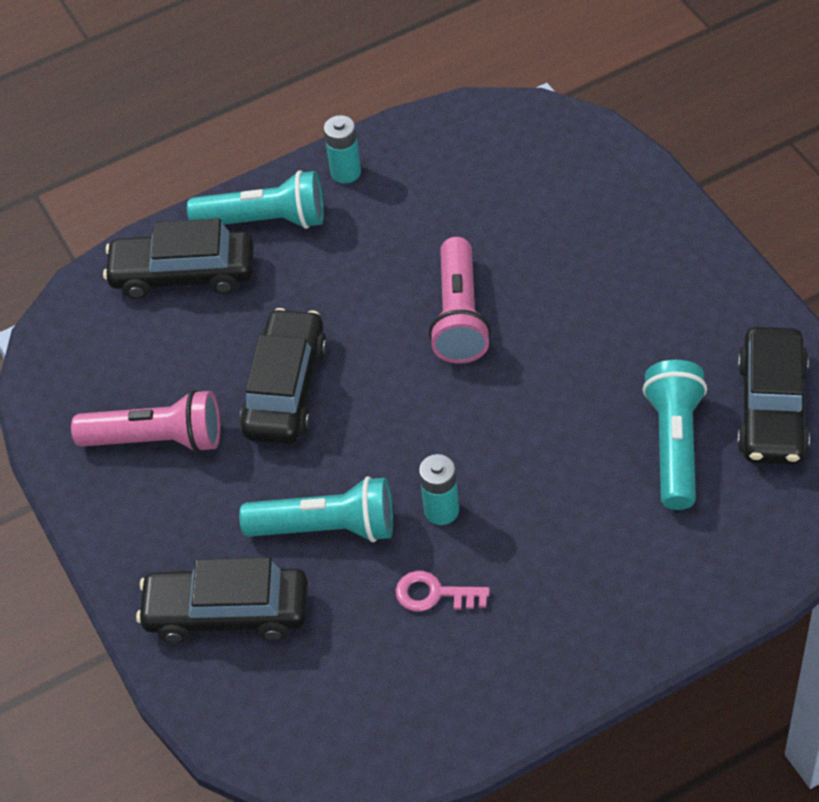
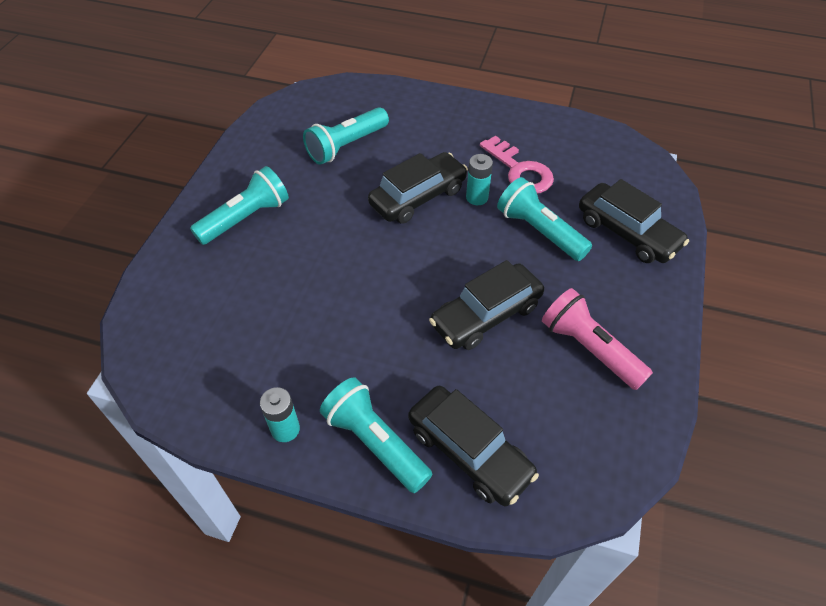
camera: 140 degrees left, 0 degrees up
(434, 594) = (520, 171): pink key -> pink key, size x1.62
(459, 316) = (351, 274): pink flashlight -> none
(641, 278) = (246, 218): none -> turquoise flashlight
(771, 408) = (290, 128): black car -> black car (418, 197)

